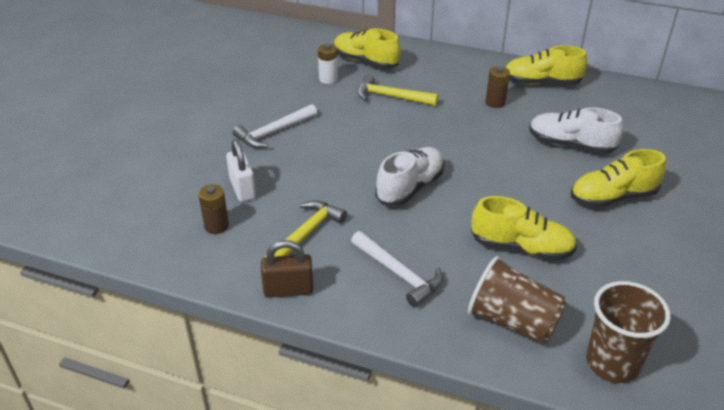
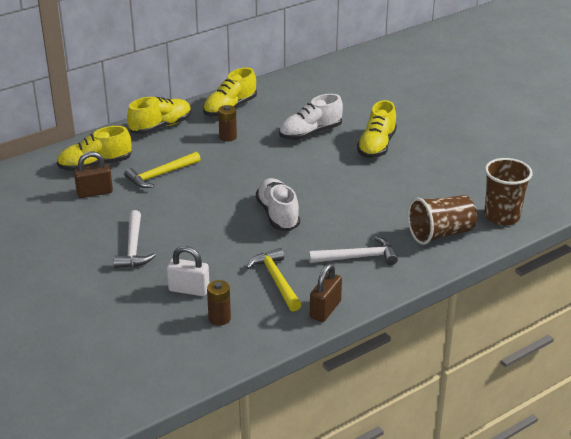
camera: 55 degrees left, 5 degrees down
(328, 79) = (94, 192): white battery -> brown padlock
(521, 247) = (384, 200): yellow shoe -> yellow shoe (161, 127)

